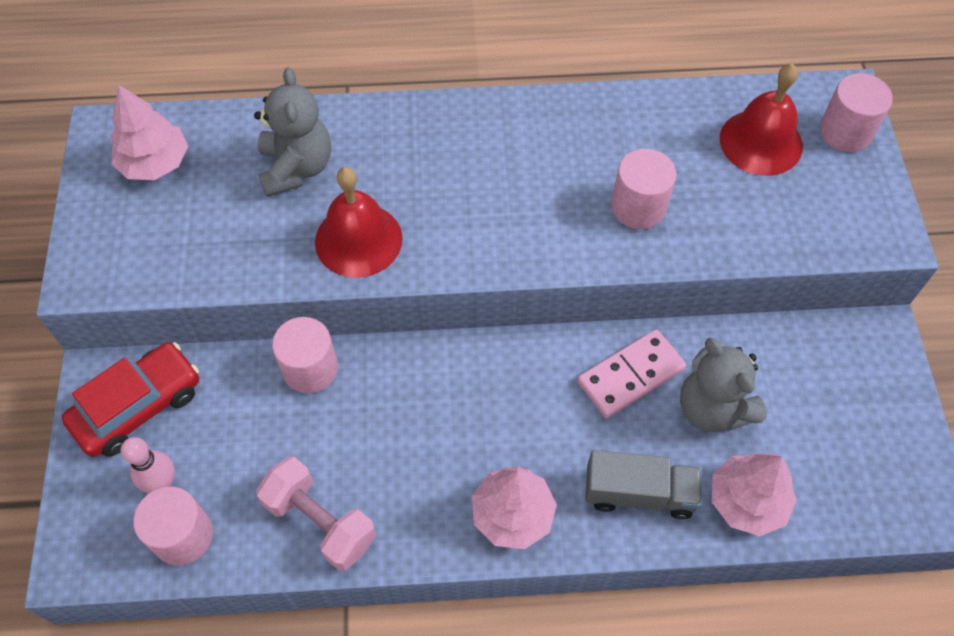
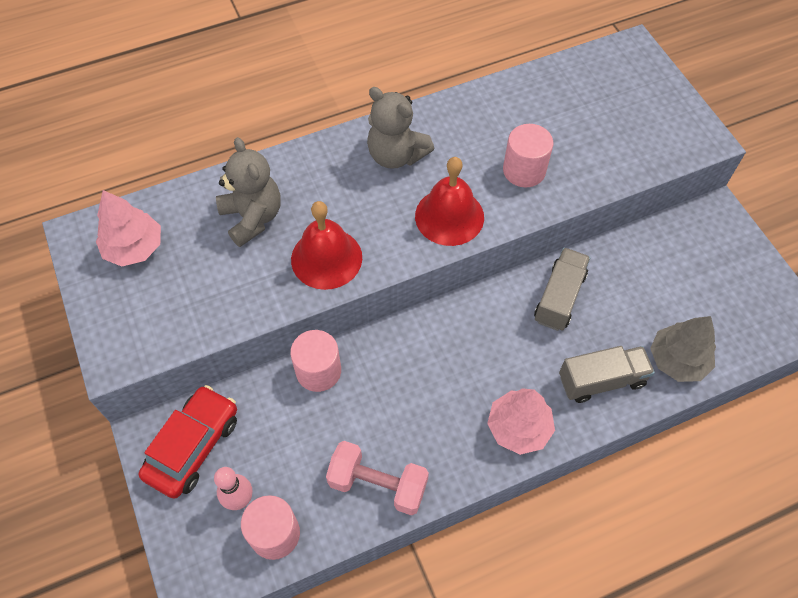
camera: 20 degrees left, 0 degrees up
(631, 376) = (559, 297): pink domino -> grey truck
(713, 408) = (626, 302): grey teddy bear -> grey teddy bear (396, 155)
(747, 501) = (677, 360): pink tree -> grey tree
(761, 142) = (589, 98): red bell -> red bell (449, 216)
(845, 132) = (643, 74): pink cylinder -> none

